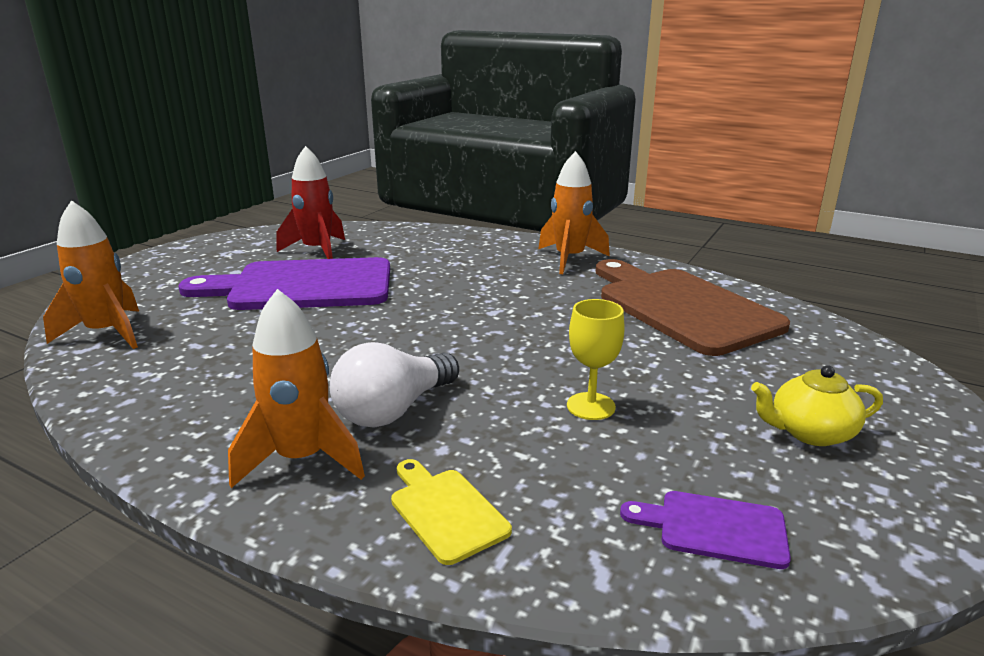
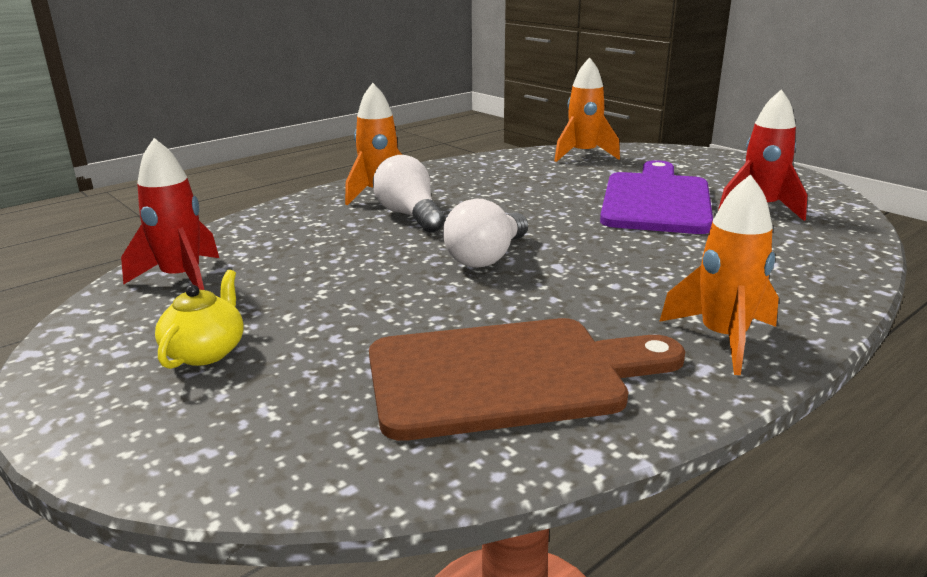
camera: 110 degrees right, 0 degrees up
(445, 511) = (294, 218): yellow cutting board -> none
(496, 342) = (487, 257): none -> white light bulb
(591, 406) = (348, 273): yellow goblet -> none
(714, 528) = (182, 279): purple cutting board -> red rocket

